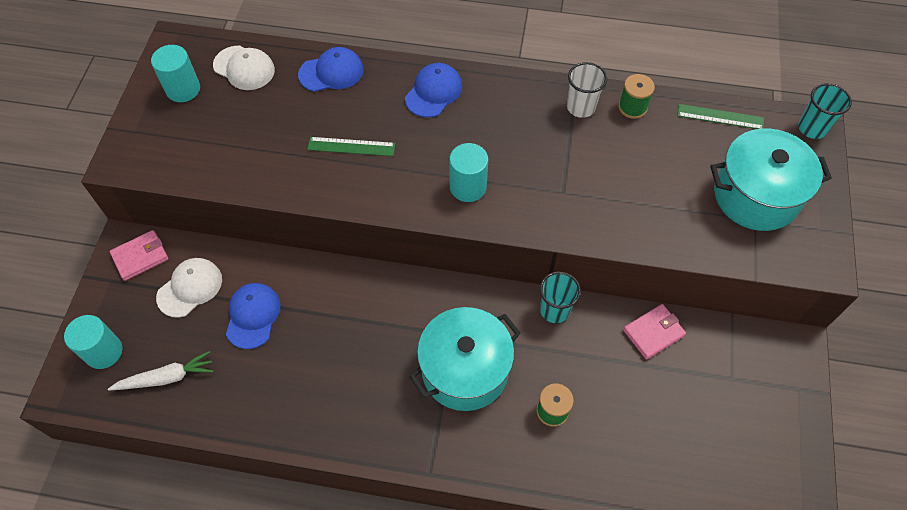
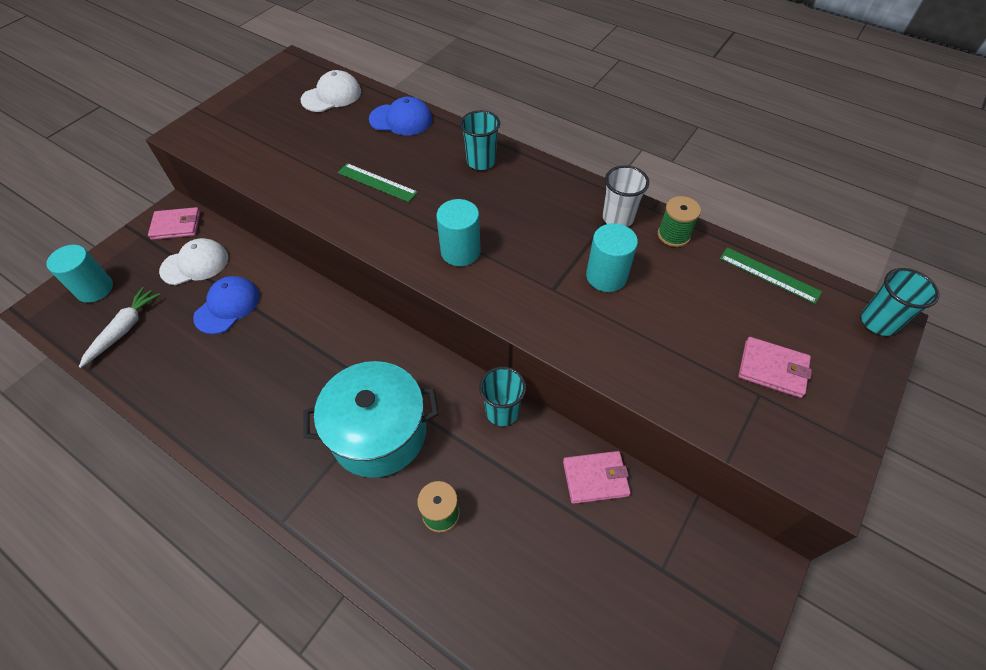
camera: 25 degrees right, 5 degrees down
(166, 378) = (124, 330): white carrot -> white carrot turned 75 degrees counterclockwise
(183, 89) = (272, 97): turquoise cylinder -> turquoise cylinder (606, 276)
(244, 68) = (331, 96): white cap -> white cap turned 90 degrees counterclockwise
(433, 92) = (481, 161): blue cap -> turquoise cup
(755, 196) = (772, 369): turquoise pot -> pink wallet

